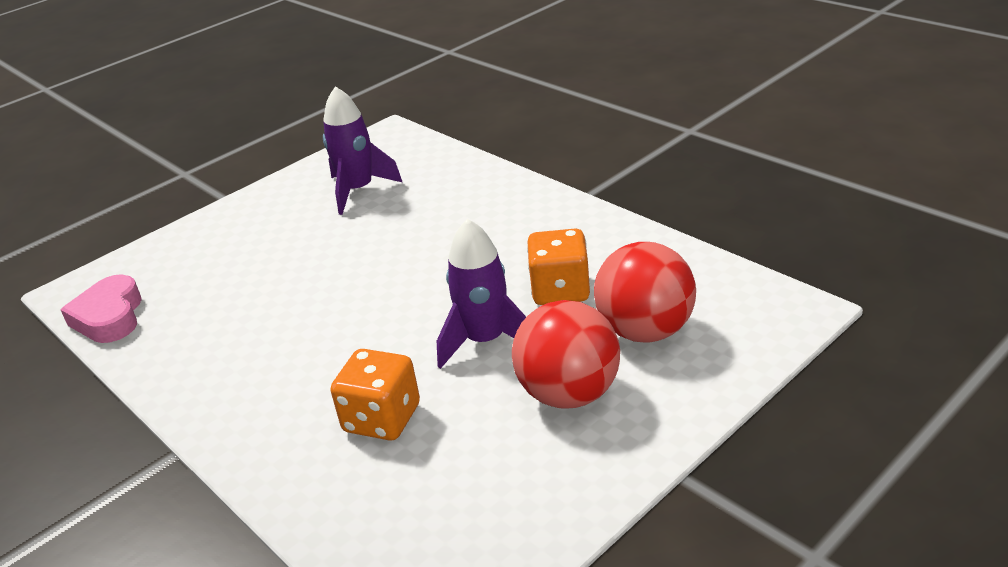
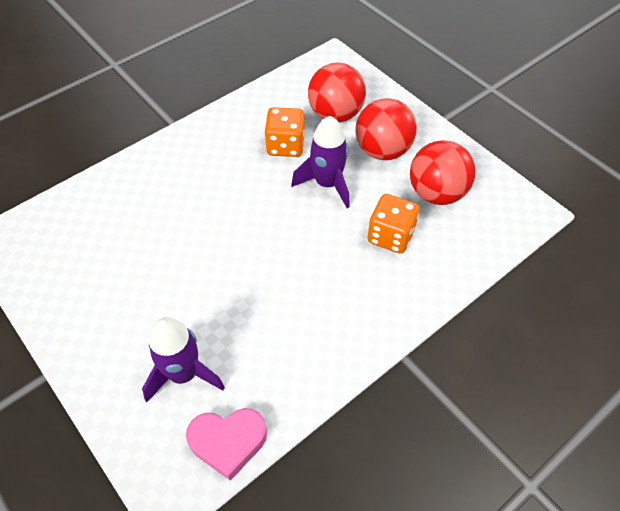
camera: 90 degrees left, 20 degrees up
(358, 190) = (97, 259): purple rocket -> purple rocket (183, 374)
(475, 469) = (436, 193): none -> red ball

